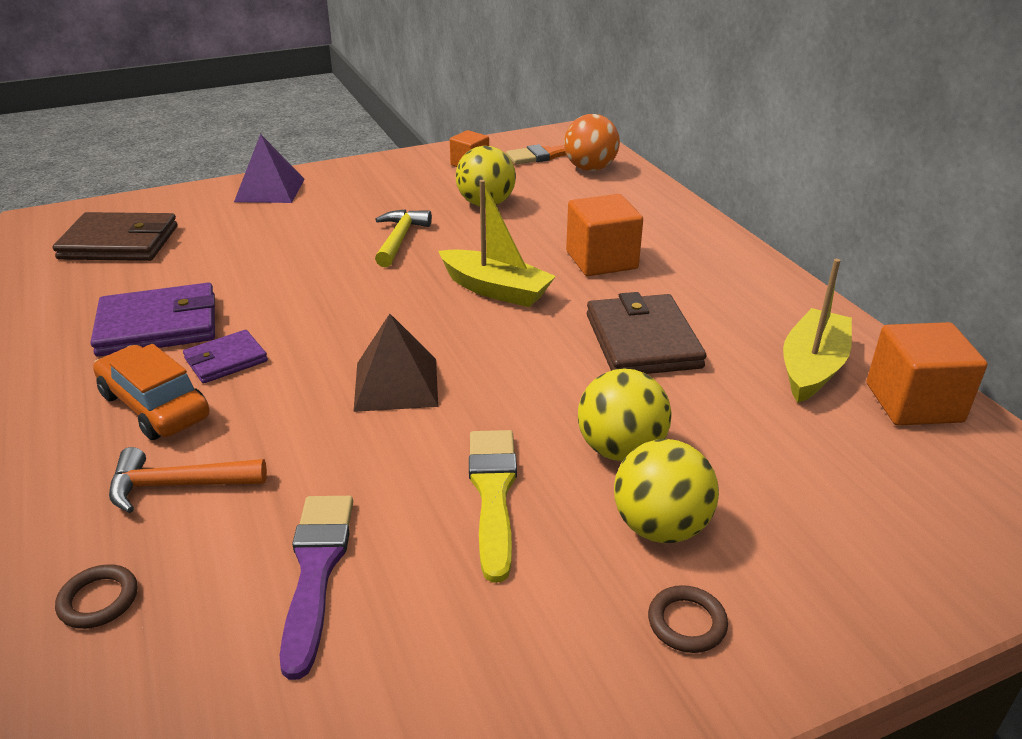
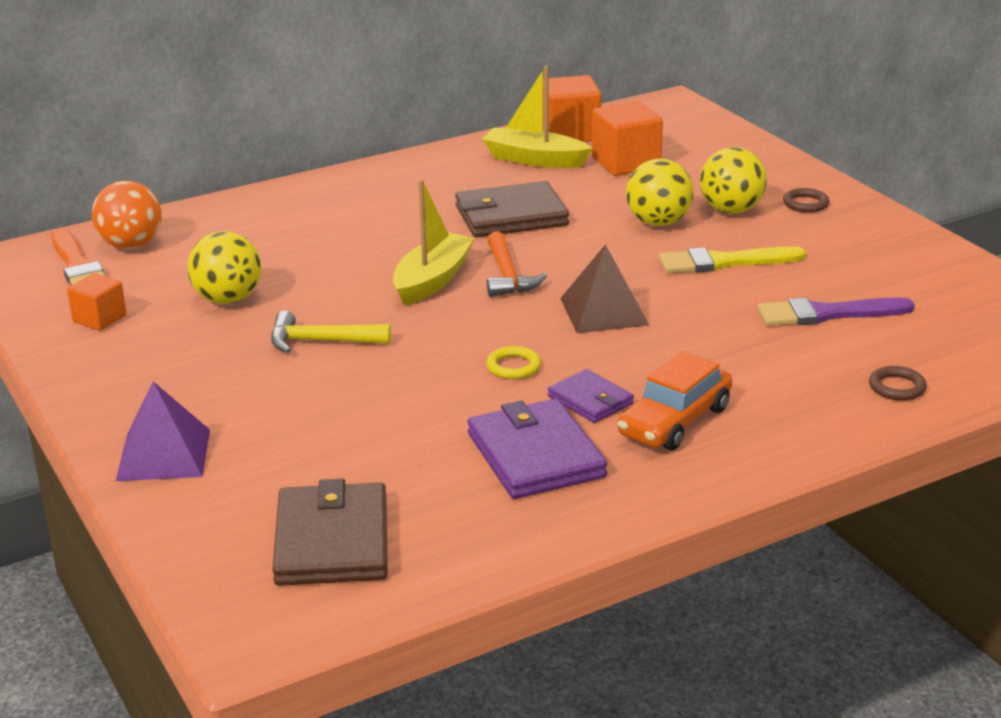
camera: 95 degrees left, 5 degrees down
(177, 485) = (772, 384): orange hammer -> orange hammer (508, 276)
(310, 323) = (513, 367): none -> yellow ring
(601, 260) = (367, 234): orange cube -> orange cube (626, 163)

